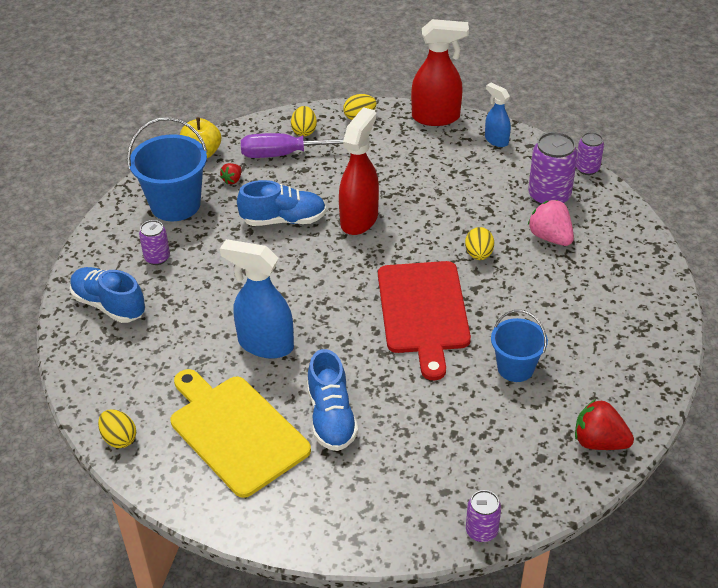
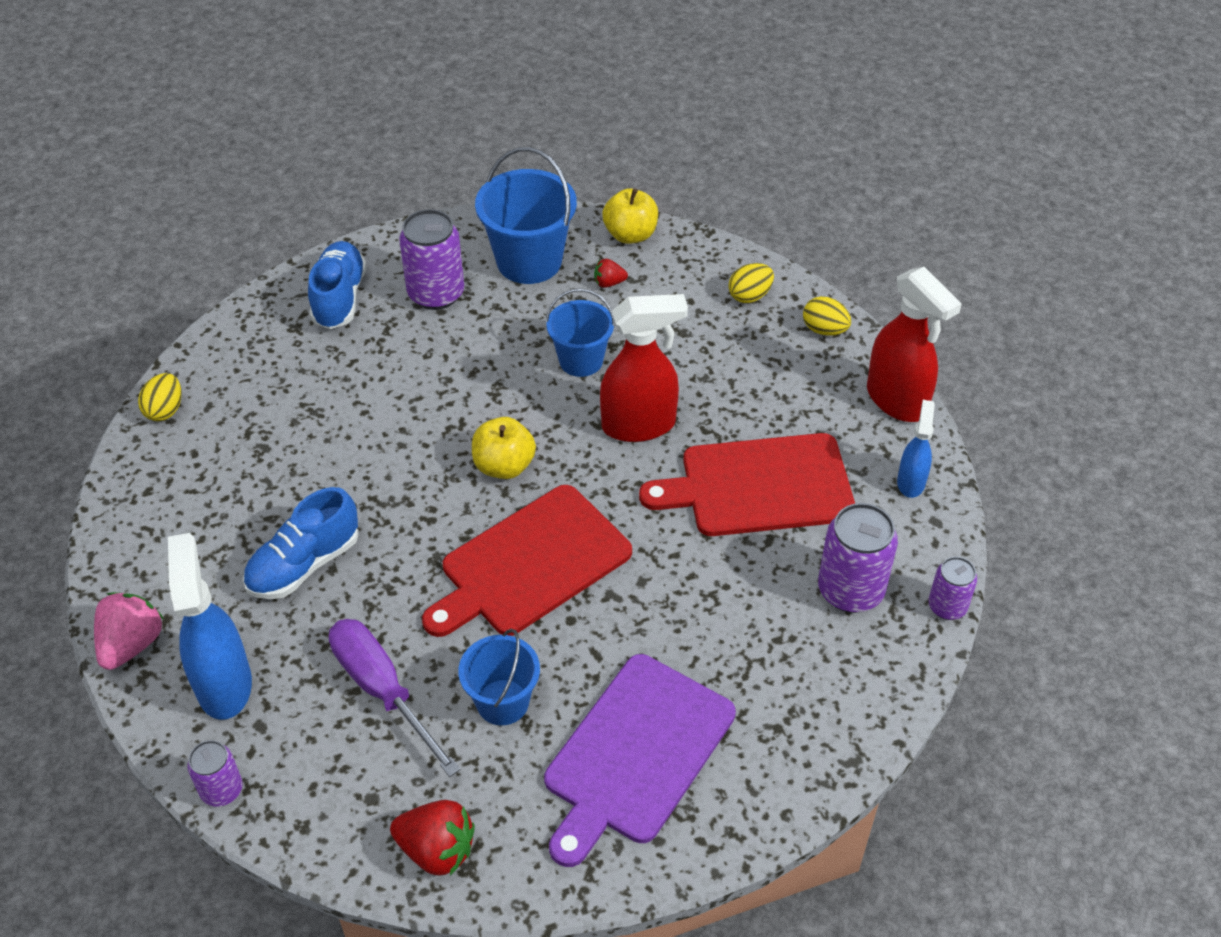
camera: 55 degrees right, 5 degrees up
(157, 258) = (436, 294): purple can -> purple can, size x1.71
(236, 432) = (231, 495): yellow cutting board -> none
(265, 344) = (373, 450): blue spray bottle -> blue spray bottle (224, 684)
(283, 220) = (581, 360): blue shoe -> blue bucket
(286, 154) = (694, 303): purple screwdriver -> purple screwdriver (382, 690)
(336, 290) = (504, 466): none -> yellow apple
(449, 194) = (759, 486): none -> red cutting board
(478, 254) = (674, 569): yellow egg -> none
(550, 237) = (770, 629): pink strawberry -> pink strawberry (132, 644)
(593, 328) = (635, 754): none -> purple cutting board
(599, 442) = (437, 850): red strawberry -> red strawberry turned 120 degrees clockwise

